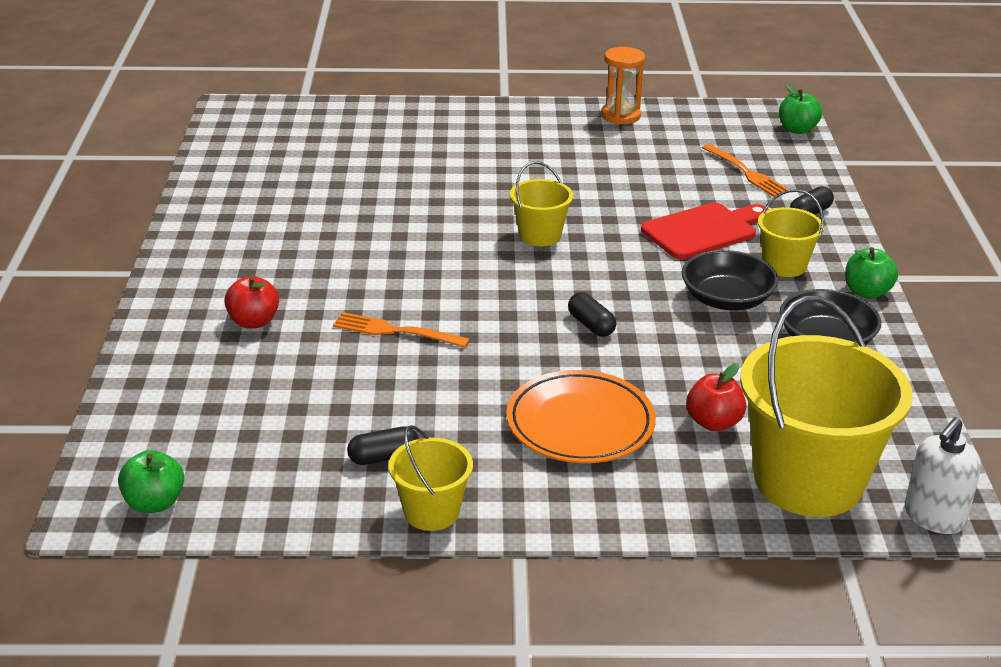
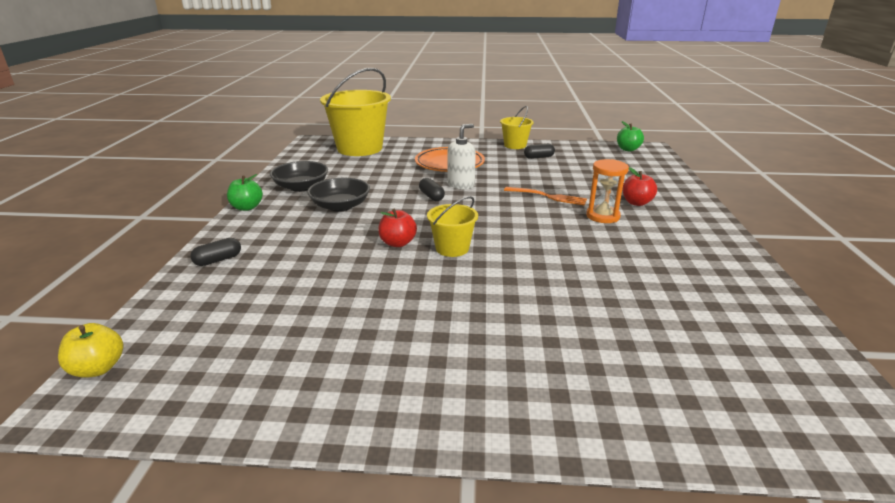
camera: 175 degrees left, 5 degrees down
(620, 116) = (306, 407): orange hourglass -> orange hourglass (602, 216)
(703, 230) = (320, 248): red cutting board -> none
(713, 422) = (387, 162): red apple -> red apple (397, 243)
(746, 172) = (229, 304): orange fork -> none
(784, 265) = (283, 223): yellow bucket -> none
(797, 129) = (98, 368): green apple -> yellow apple
(934, 517) = (320, 140): white soap dispenser -> white soap dispenser (461, 185)

